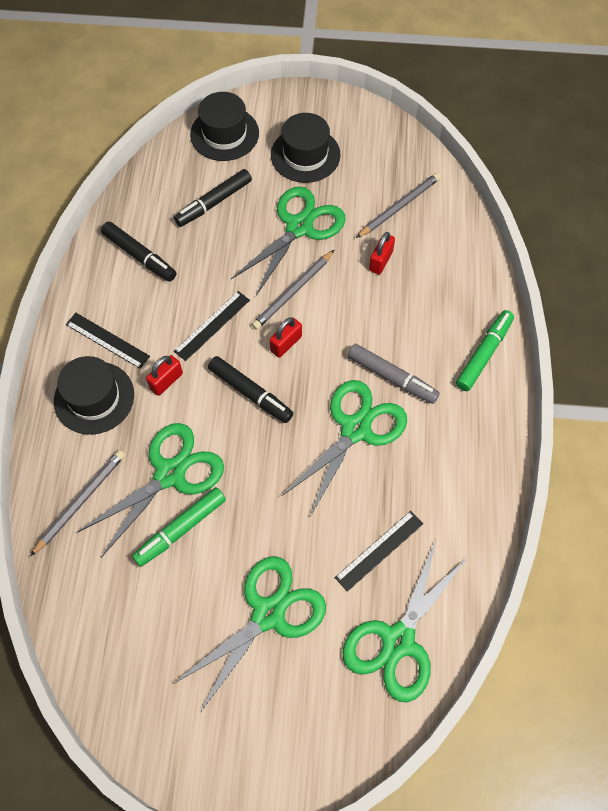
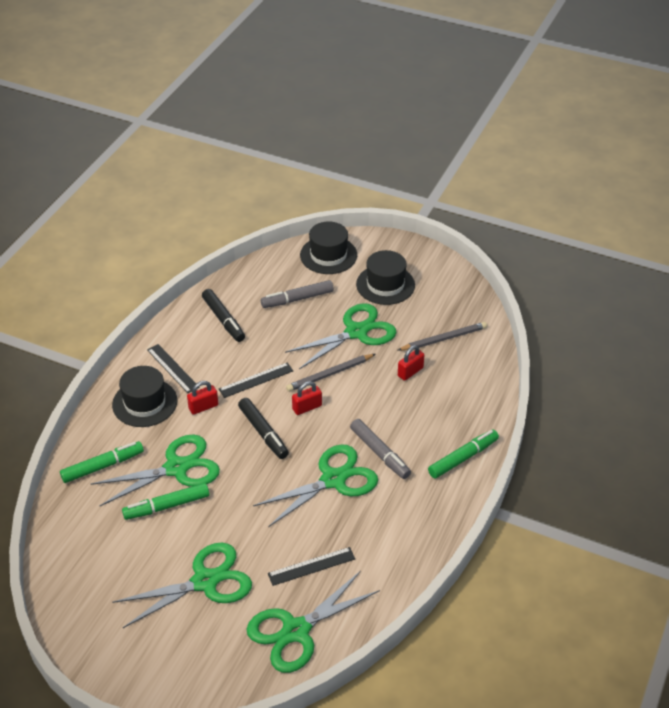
camera: 20 degrees right, 20 degrees down
(80, 501) = (102, 466): grey pencil -> green marker
(214, 202) = (298, 299): black marker -> grey marker

